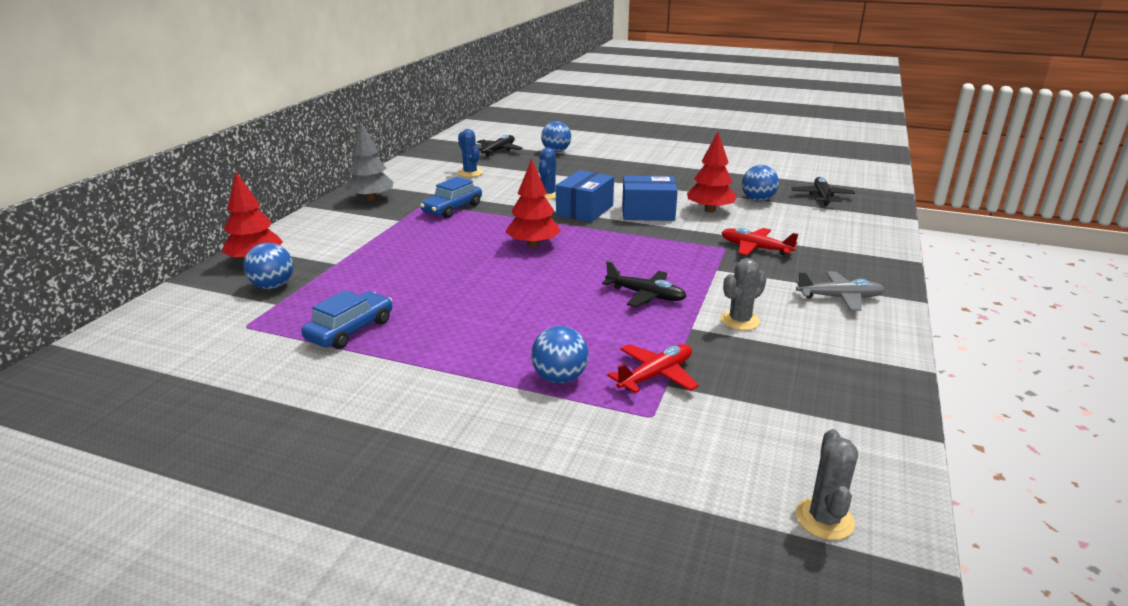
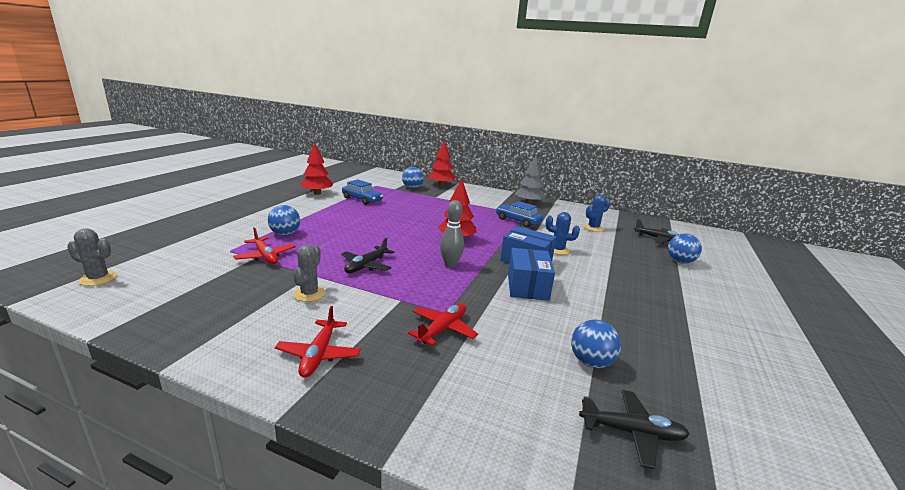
camera: 90 degrees right, 5 degrees down
(616, 247) = (450, 264): none -> grey bowling pin
(710, 210) = (544, 321): red tree -> red tree (317, 193)
(740, 321) = (309, 294): grey cactus -> grey cactus turned 45 degrees clockwise
(840, 297) = (319, 354): grey plane -> red plane

